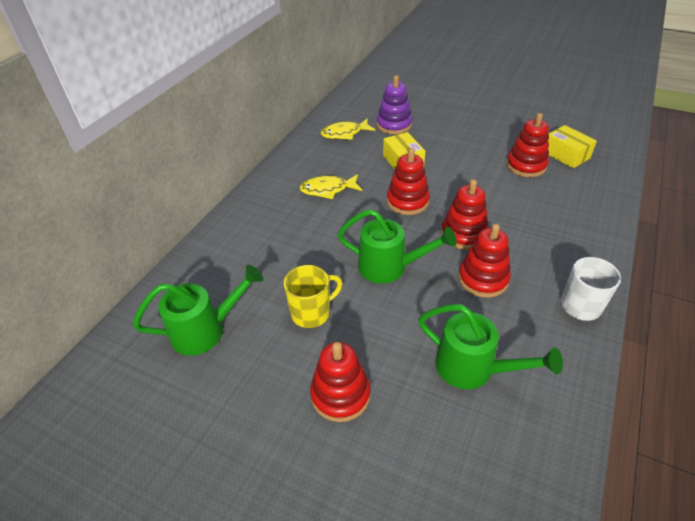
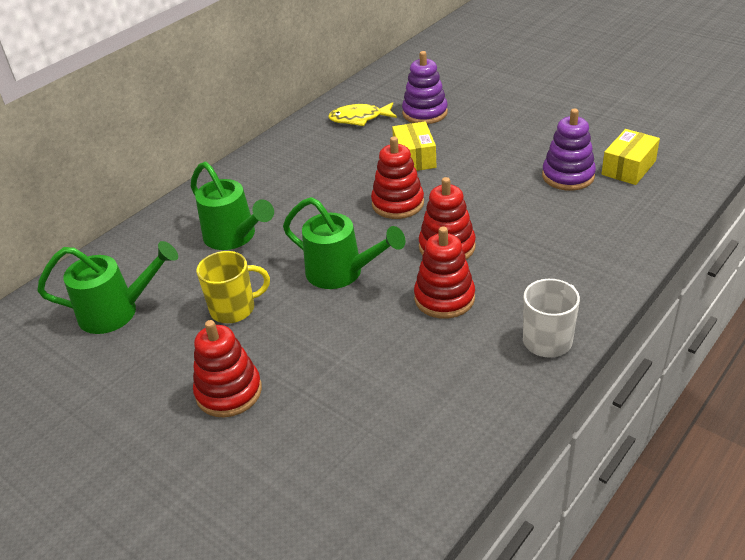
camera: 15 degrees right, 5 degrees down
(328, 189) = (310, 181): yellow fish -> none
(473, 369) = (384, 388): green watering can -> green watering can (234, 237)
(526, 165) = (568, 176): red stacking toy -> purple stacking toy
(566, 155) = (628, 168): yellow box -> yellow box turned 60 degrees clockwise

